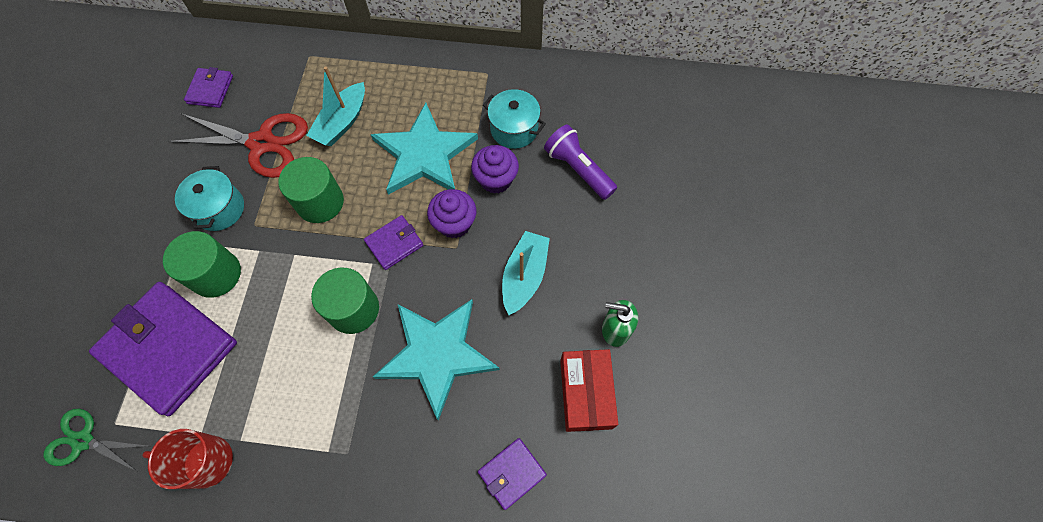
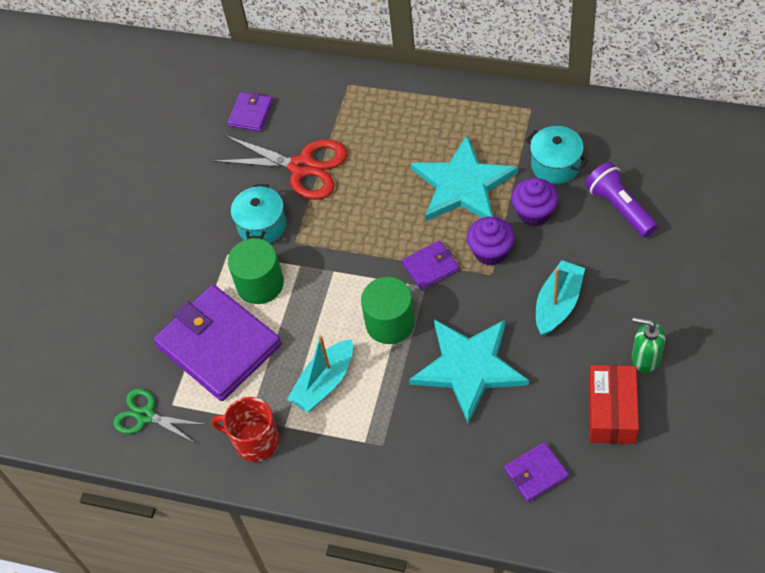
camera: 15 degrees right, 10 degrees down
(320, 202) = (358, 225): green cylinder -> none
(342, 122) = (381, 151): turquoise boat -> turquoise boat (324, 383)

